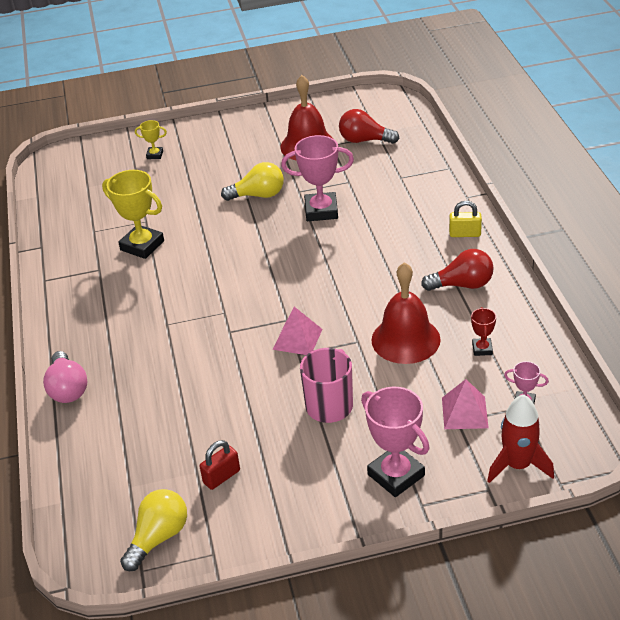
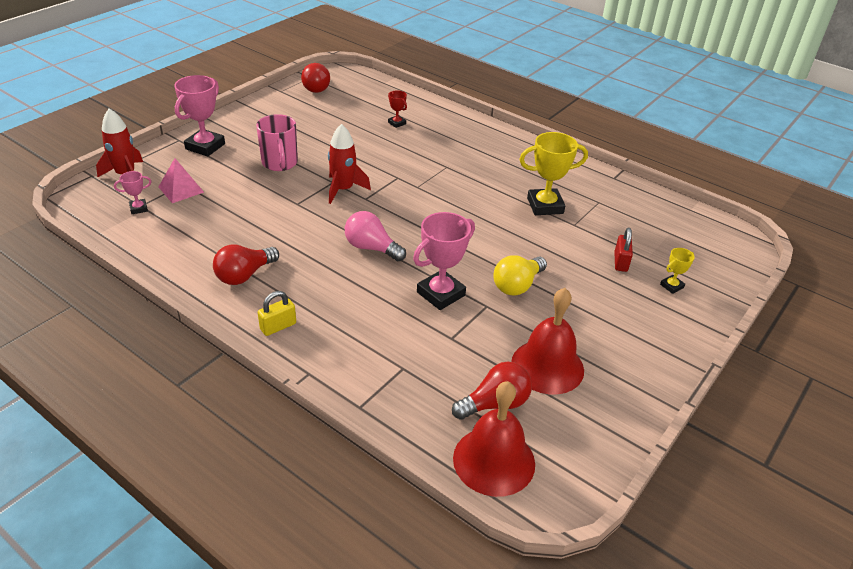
camera: 135 degrees right, 0 degrees up
(68, 389) = (455, 118): pink light bulb -> pink light bulb (371, 248)
(158, 537) = (316, 87): yellow light bulb -> red light bulb
(221, 477) = (311, 115): red padlock -> red padlock (620, 262)
(297, 339) = (343, 189): pink pyramid -> red rocket
(396, 475) = (205, 146): pink trophy -> pink trophy turned 75 degrees counterclockwise
(405, 339) = (260, 217): red bell -> red bell (494, 460)
(482, 349) = (193, 232): red trophy -> red trophy (397, 123)

